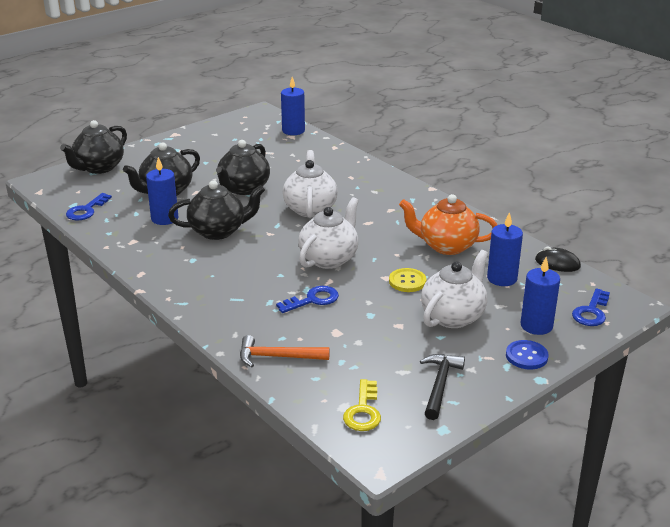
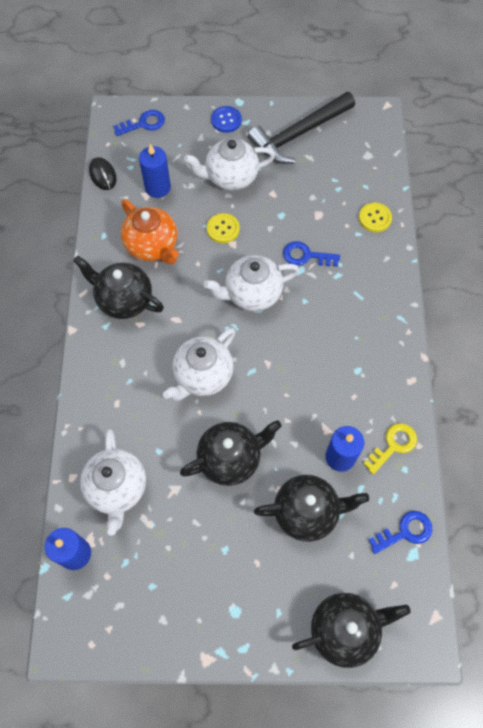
camera: 140 degrees left, 35 degrees up
(218, 231) = (307, 398): black teapot -> black teapot (124, 300)
(278, 357) = (375, 218): orange hammer -> yellow button
(301, 154) = (117, 488): none -> white teapot
(363, 411) = (360, 145): yellow key -> yellow key (393, 445)
(439, 385) = (299, 134): black hammer -> black hammer, size x1.69
(536, 325) = (190, 136): blue candle -> none

